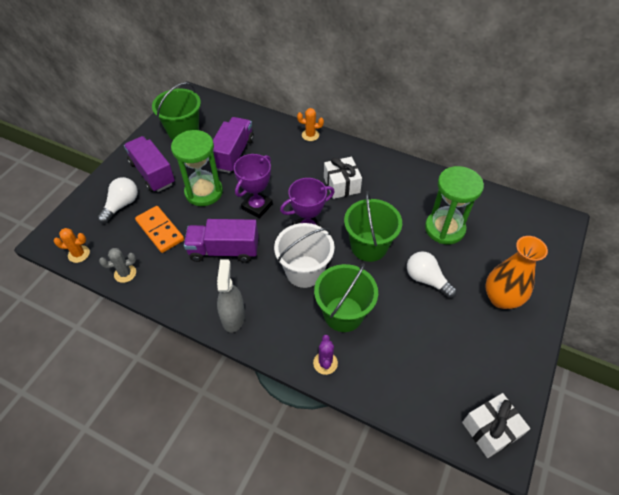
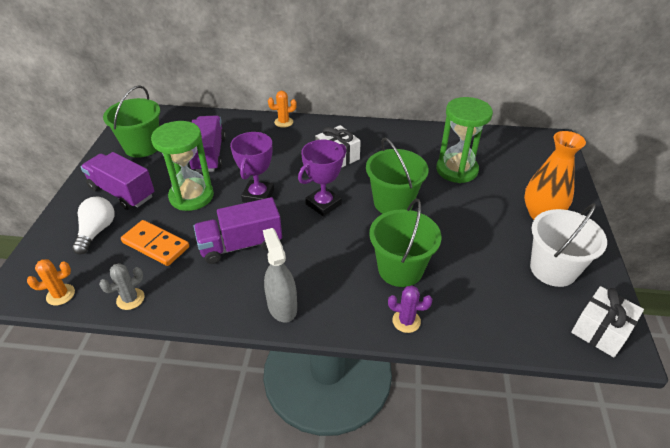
camera: 20 degrees left, 10 degrees down
(304, 271) = (339, 241): white bucket -> white bucket (553, 269)
(325, 363) = (406, 321): purple cactus -> purple cactus turned 60 degrees counterclockwise
(426, 280) = (464, 216): white light bulb -> none

